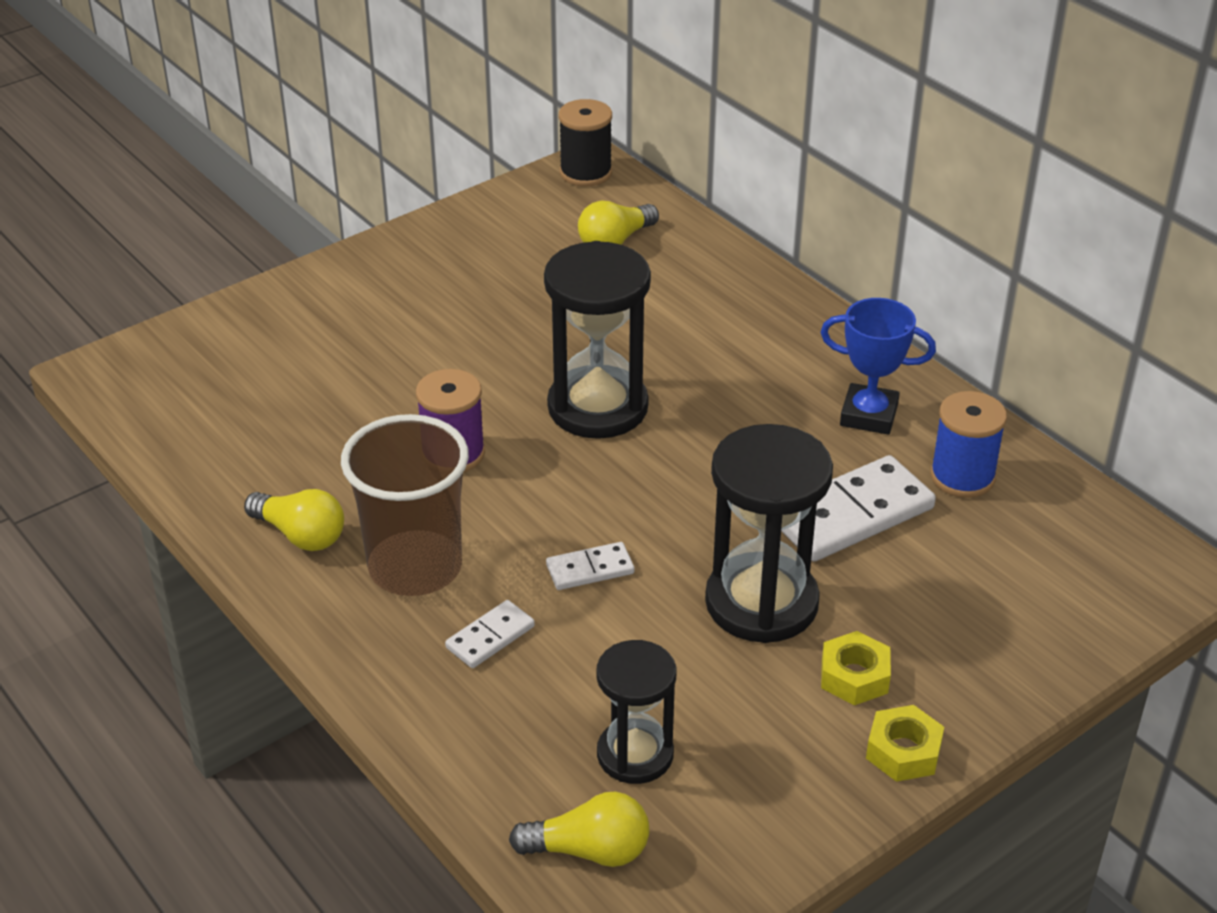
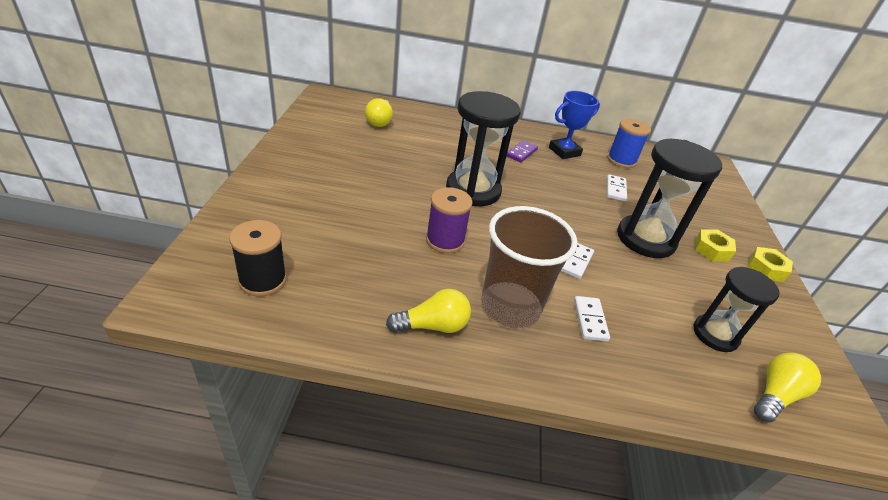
camera: 50 degrees left, 0 degrees up
(586, 173) = (327, 98): black spool -> black spool (263, 280)
(779, 385) = (521, 153): none -> purple domino
(851, 514) = (615, 189): white domino -> white domino, size x0.51

